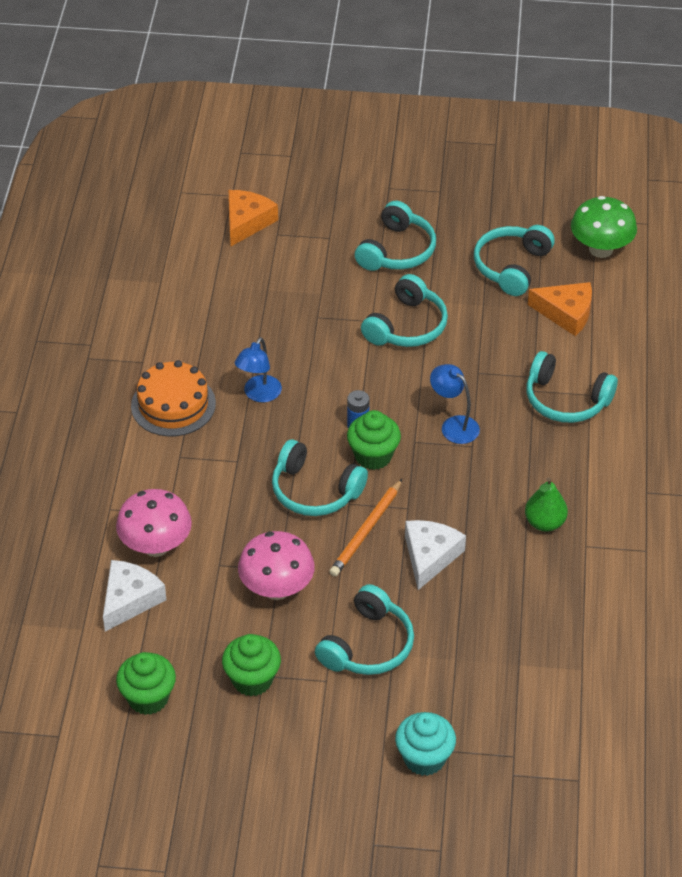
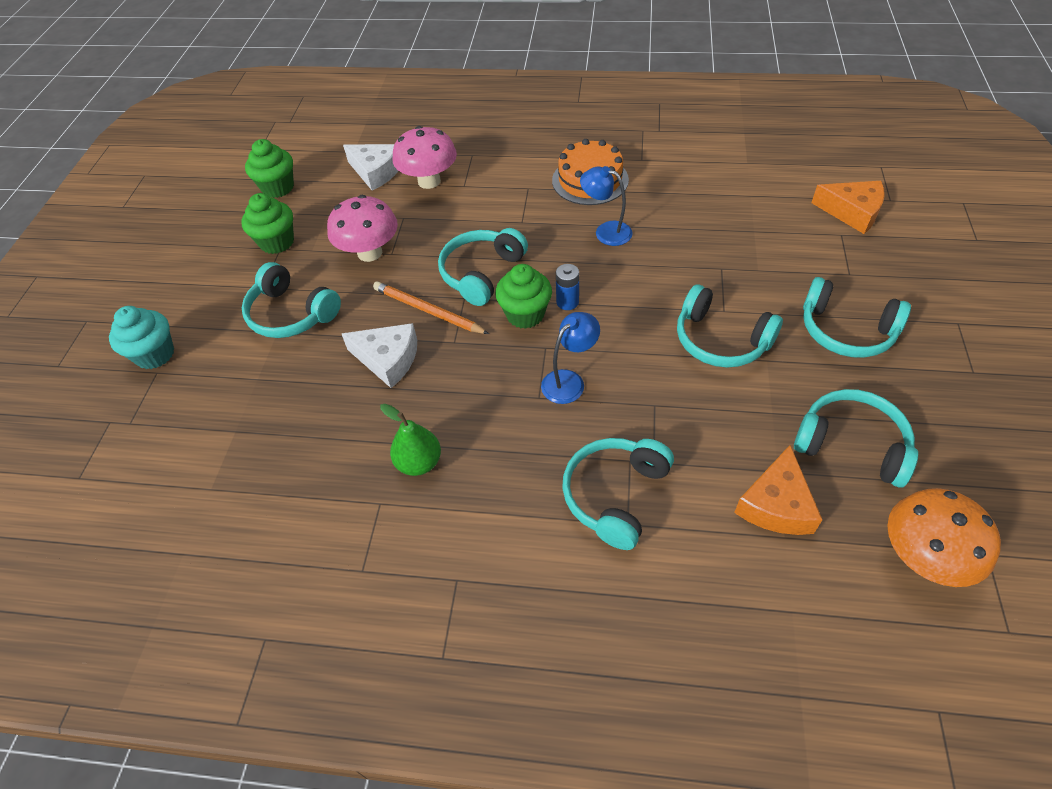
camera: 95 degrees right, 5 degrees up
(601, 249) = (922, 557): green mushroom -> orange mushroom

